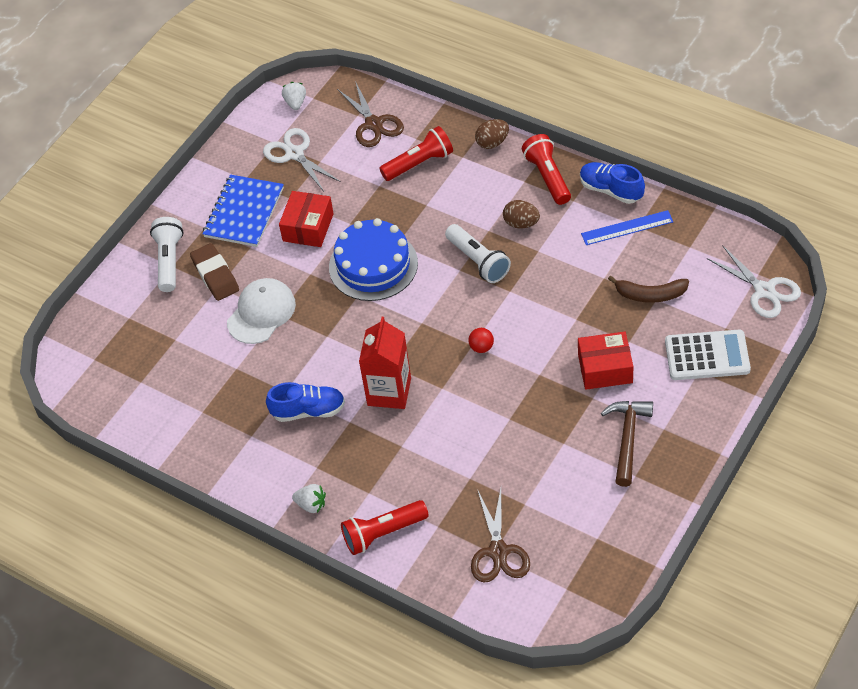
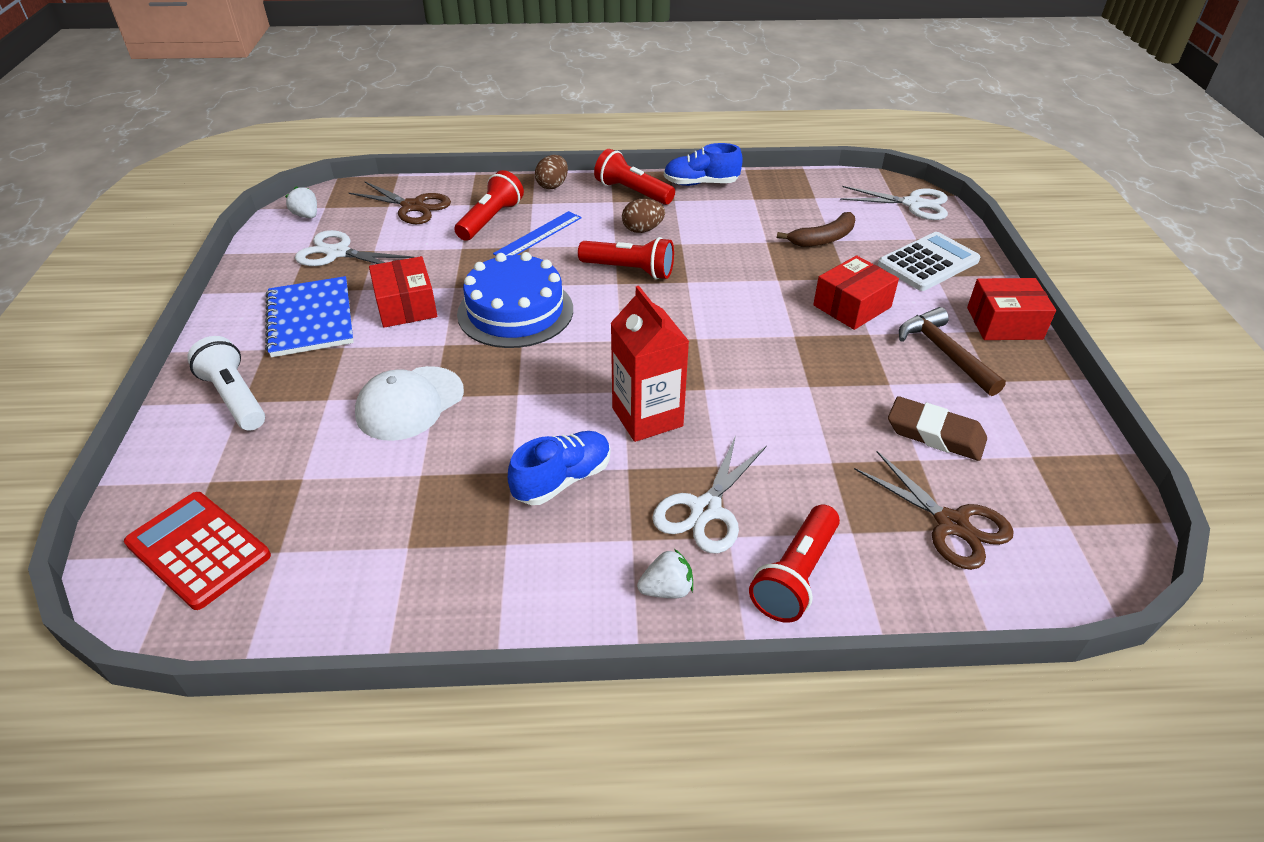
camera: 40 degrees left, 10 degrees down
(104, 361) = (198, 550): none -> red calculator
(215, 275) = (315, 389): brown eraser -> brown eraser (935, 434)
(261, 313) = (410, 403): white cap -> white cap turned 135 degrees counterclockwise
(370, 470) = (706, 510): none -> white scissors
(478, 261) = (629, 270): white flashlight -> red flashlight
(481, 347) = (709, 336): red ball -> none
(627, 228) = (745, 202): blue ruler -> blue ruler (538, 235)
(700, 436) = (1004, 323): none -> red box

